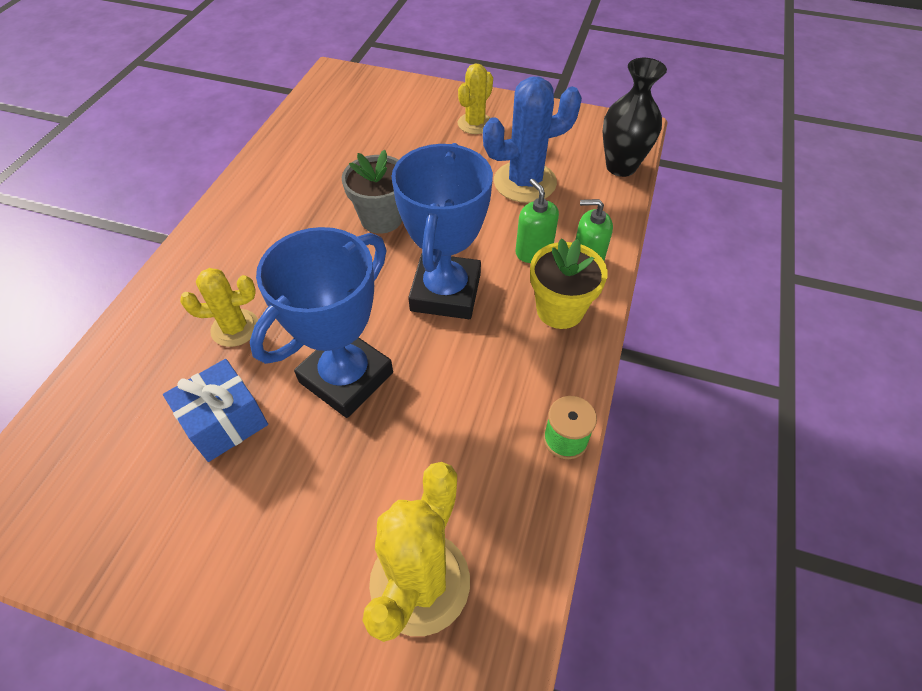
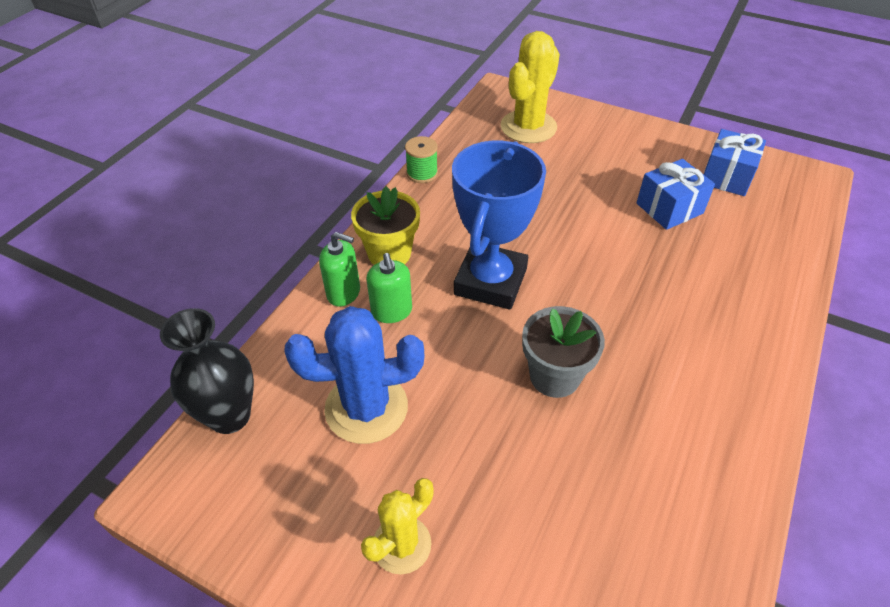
camera: 170 degrees left, 5 degrees down
(117, 499) = (726, 177): none -> blue gift
(235, 328) = (687, 274): yellow cactus -> none
(346, 377) = (580, 225): blue trophy -> none

